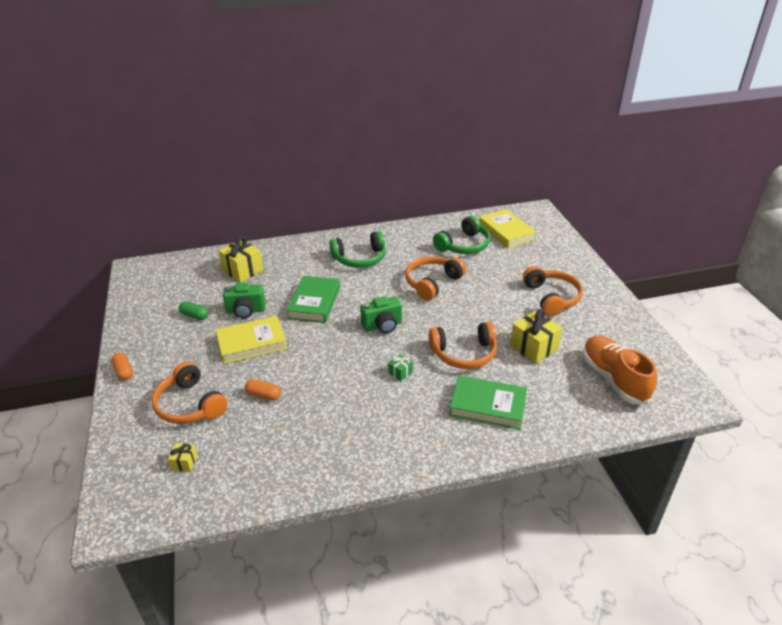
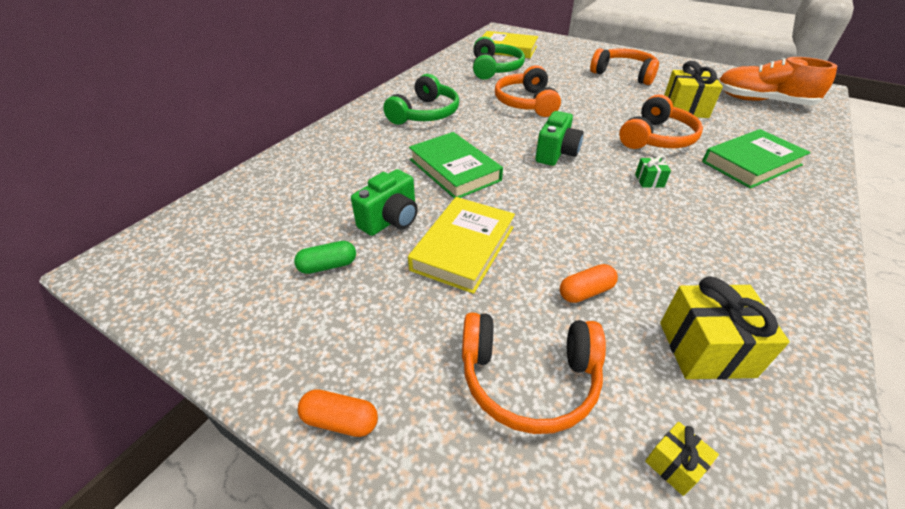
camera: 45 degrees left, 5 degrees up
(243, 271) = (308, 184): yellow gift -> yellow gift (705, 349)

